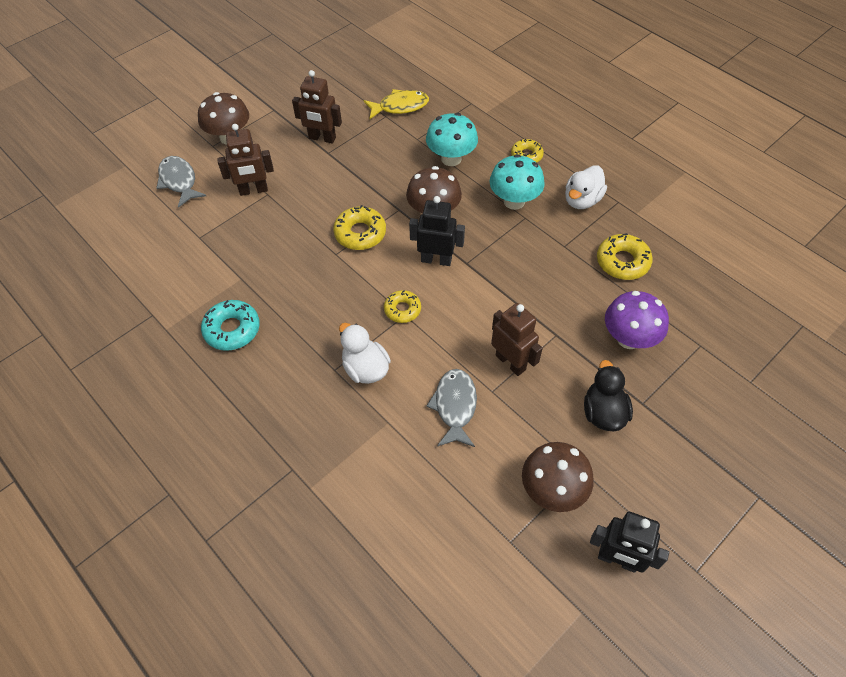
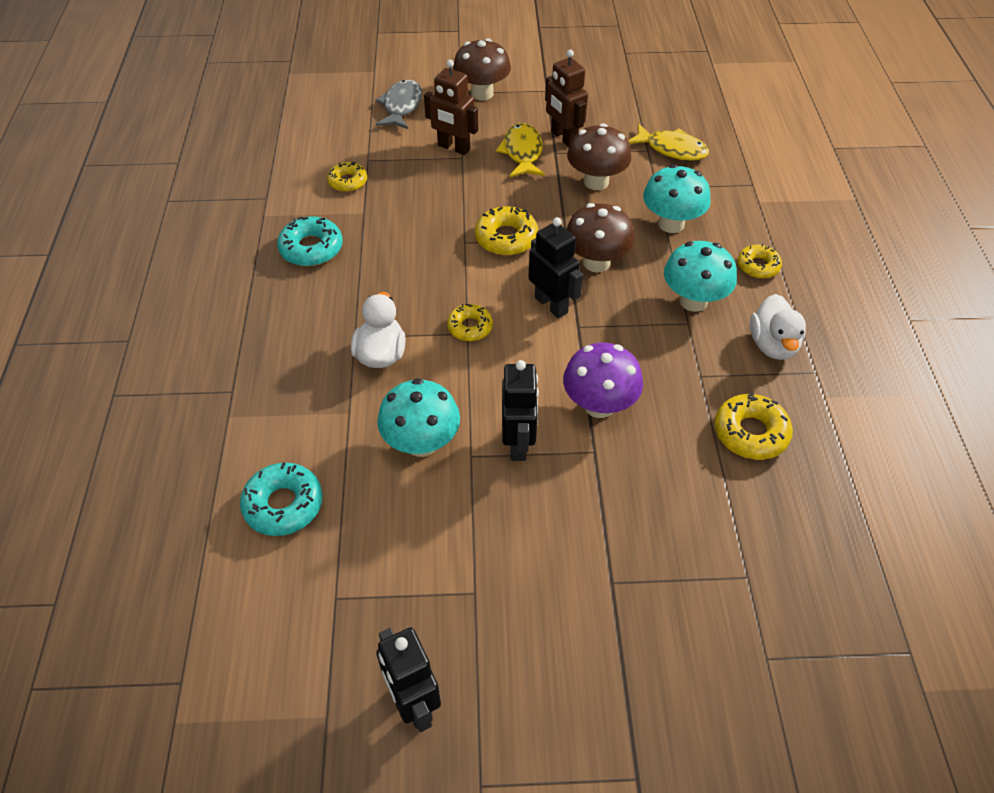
camera: 40 degrees right, 5 degrees down
(203, 263) = (348, 182): none -> yellow donut
(306, 165) = (522, 152): none -> yellow fish
(414, 514) = (283, 505): none -> turquoise donut
(455, 406) = (421, 443): grey fish -> turquoise mushroom
(511, 362) = (518, 443): brown robot -> black robot
(552, 490) = (425, 587): brown mushroom -> brown mushroom (596, 182)
(582, 200) = (772, 345): white duck -> white duck turned 75 degrees counterclockwise
(603, 412) = (558, 558): black duck -> none
(629, 338) = (669, 510): purple mushroom -> purple mushroom (599, 405)

